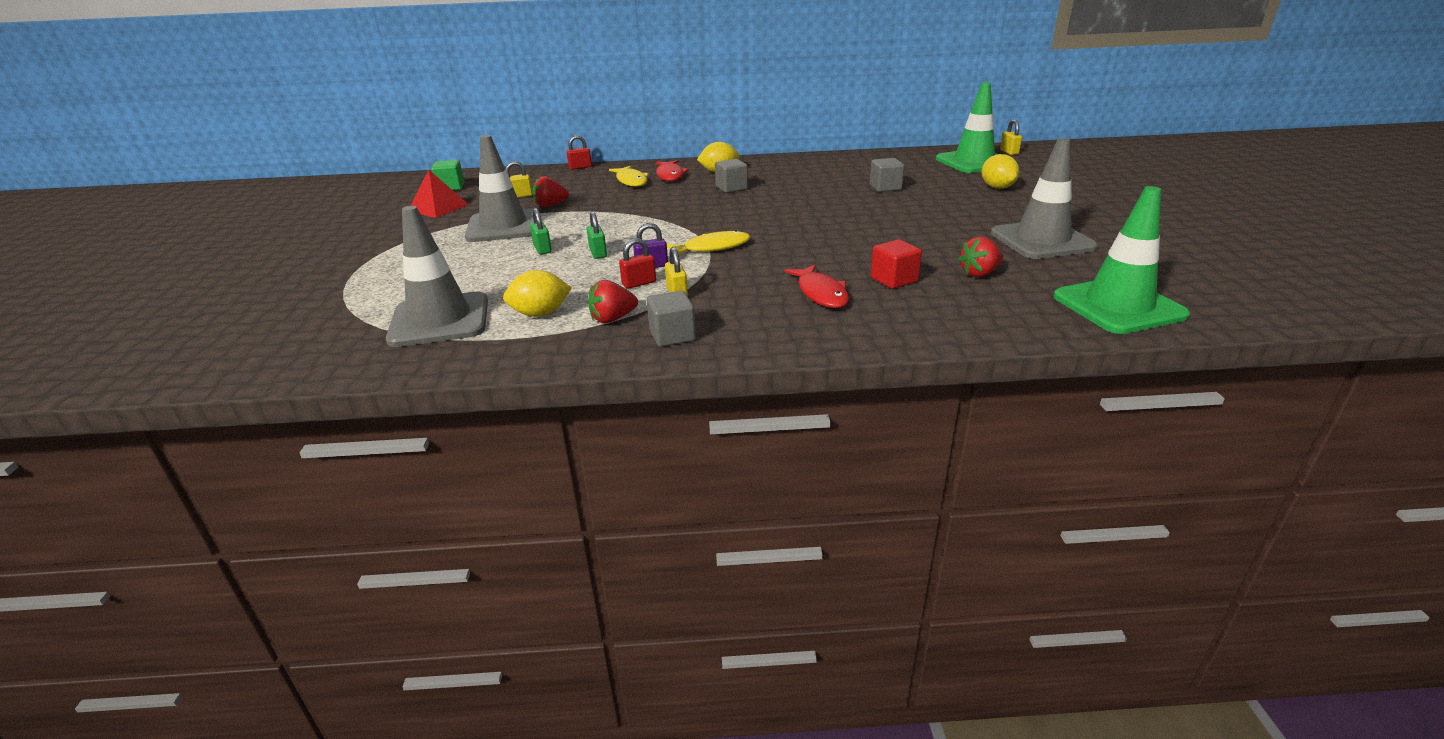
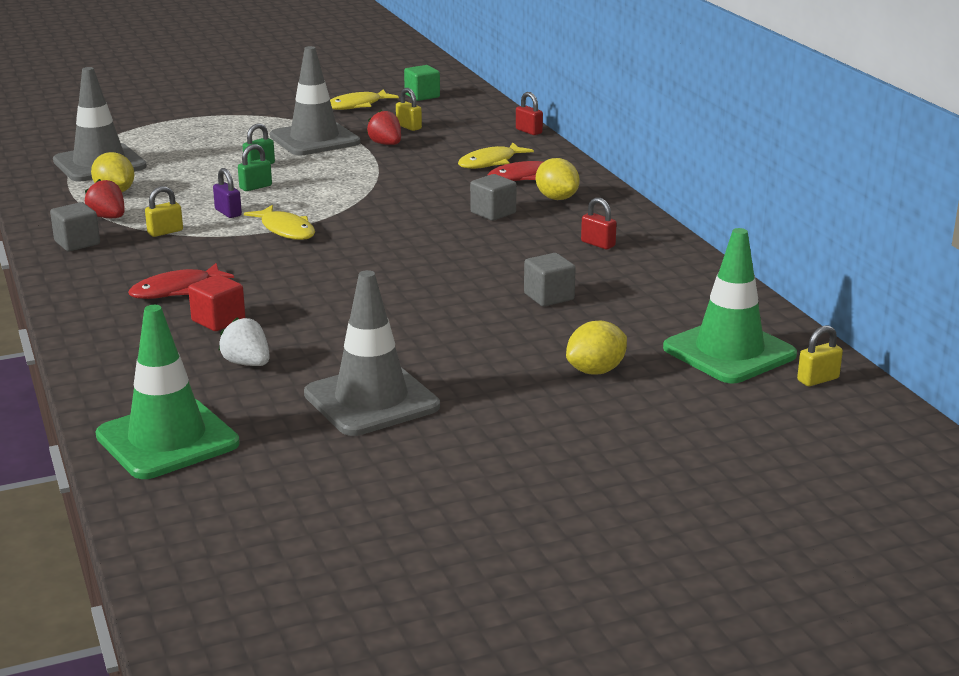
camera: 70 degrees right, 5 degrees down
(438, 208) = (357, 105): red pyramid -> yellow fish
(639, 283) = (185, 214): red padlock -> red padlock (598, 244)
(979, 273) = (247, 363): red strawberry -> white strawberry

